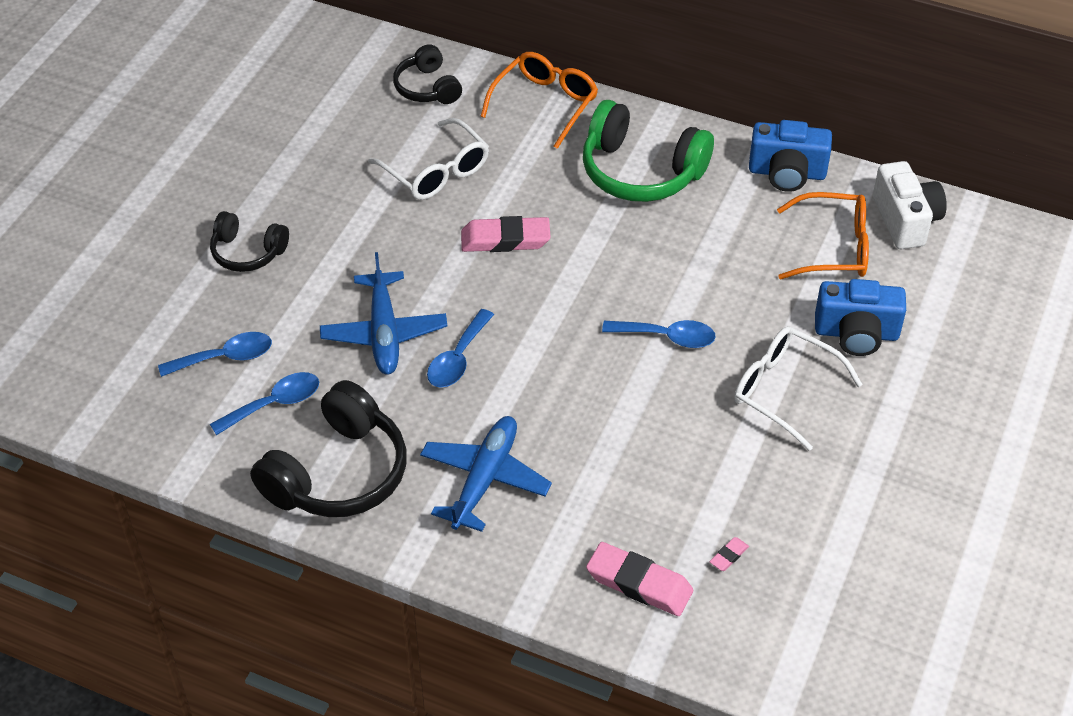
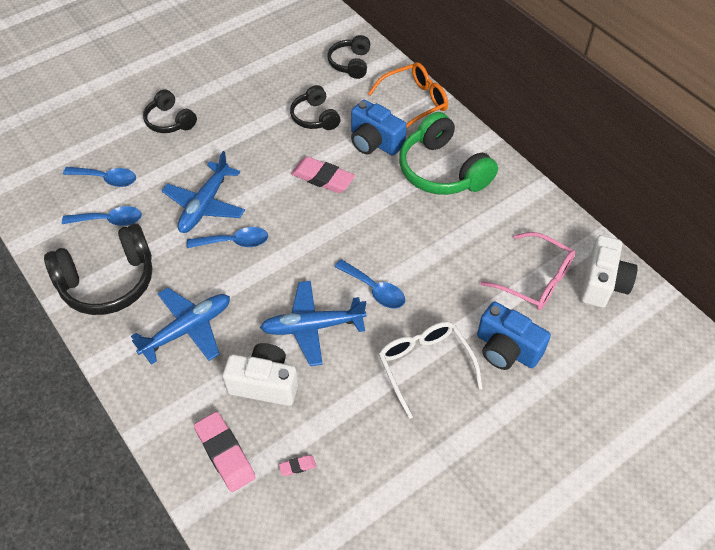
camera: 30 degrees right, 5 degrees up
(436, 171) = (315, 117): white glasses -> black headphones
(458, 358) = (234, 242): blue spoon -> blue spoon turned 150 degrees counterclockwise
(623, 492) = (264, 383): none -> white camera
(628, 409) = (312, 327): none -> blue plane
(787, 173) = (541, 213): blue camera -> blue camera (374, 142)
(832, 248) = (535, 279): orange glasses -> pink glasses

